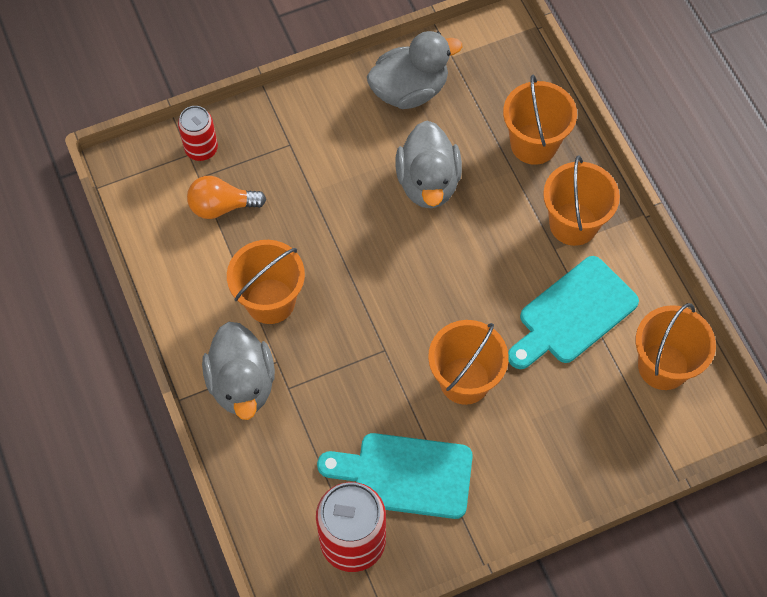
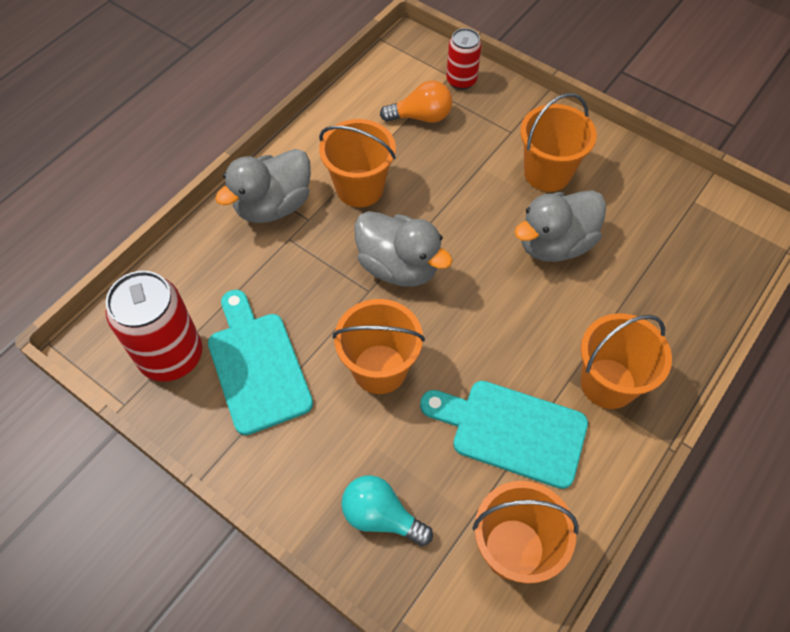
camera: 60 degrees right, 5 degrees down
(222, 206) = (421, 117): orange light bulb -> orange light bulb turned 120 degrees clockwise
(409, 90) = (633, 186): grey duck -> grey duck (399, 266)
(533, 144) = (664, 308): orange bucket -> orange bucket (547, 173)
(590, 444) = (381, 516): none -> turquoise light bulb

